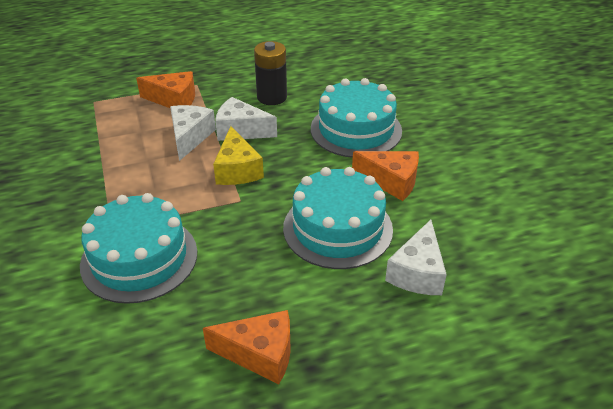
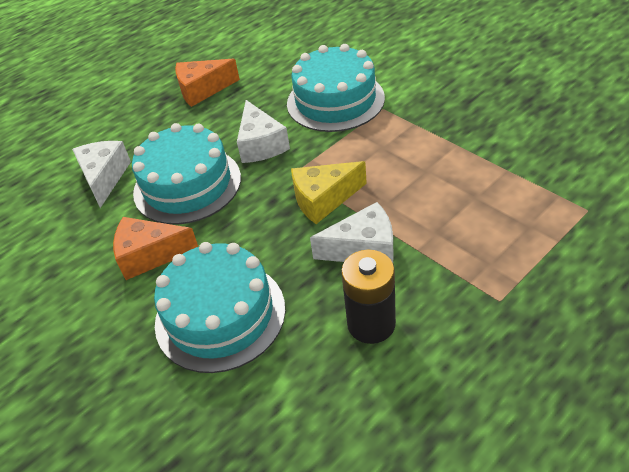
camera: 160 degrees right, 5 degrees up
(174, 100) = (495, 257): orange cheese -> none
(190, 137) = (412, 214): white cheese -> white cheese (261, 144)
(237, 170) = (323, 199): yellow cheese -> yellow cheese turned 75 degrees counterclockwise

